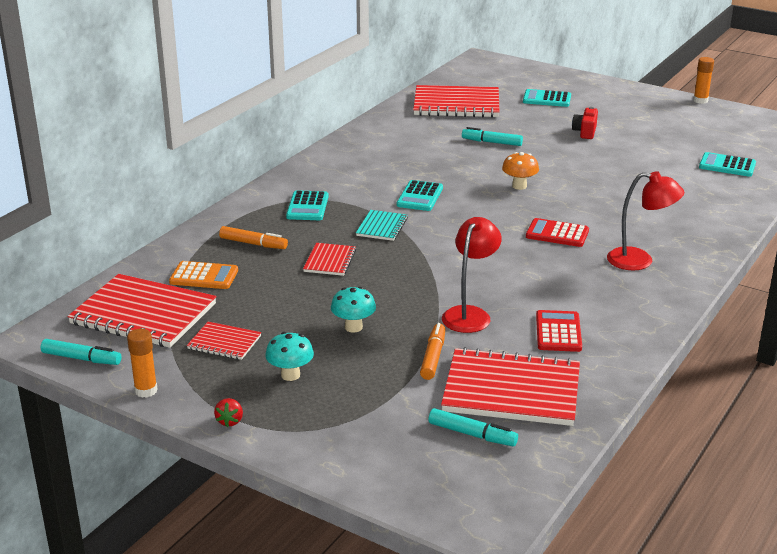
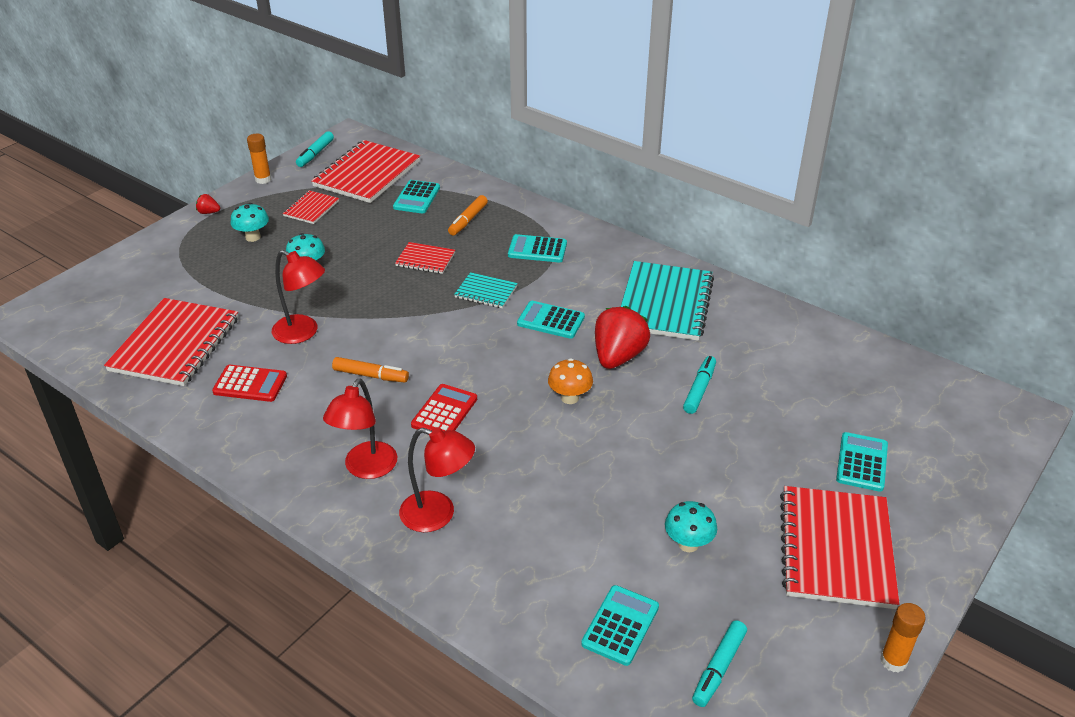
camera: 95 degrees right, 10 degrees up
(204, 276) = (417, 197): orange calculator -> turquoise calculator
(385, 153) = (664, 303): none -> turquoise notebook
(433, 357) = (244, 306): orange marker -> orange marker (370, 375)
(456, 104) = (825, 371): red notebook -> red notebook (836, 549)
(461, 170) = (618, 356): none -> red strawberry
(472, 434) = (130, 318): turquoise marker -> turquoise marker (719, 668)
(585, 132) = (740, 484): red camera -> none
(647, 147) = (688, 544): none -> turquoise mushroom
(671, 227) = (438, 515): none -> red lamp

